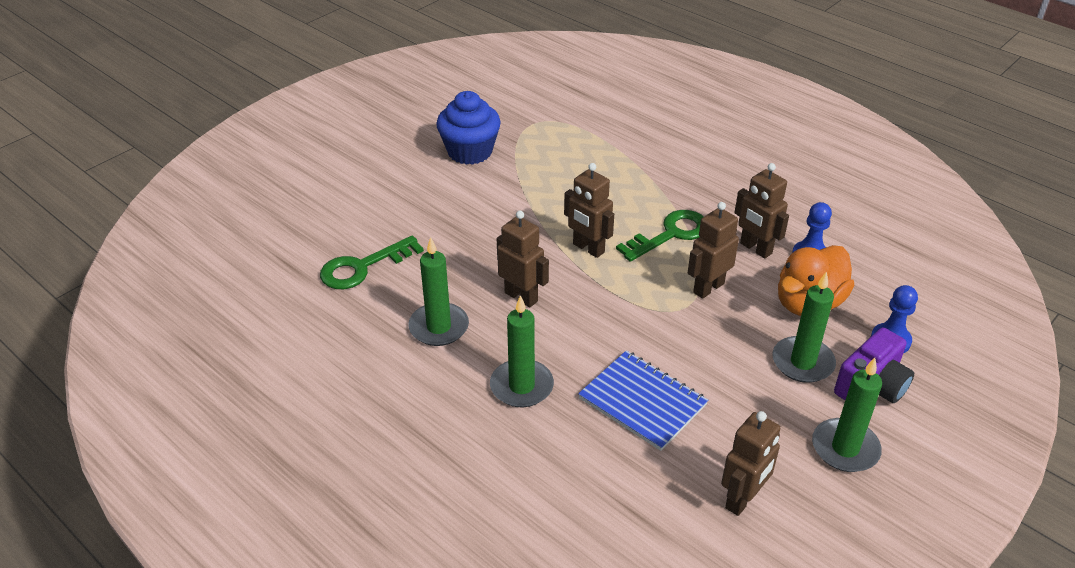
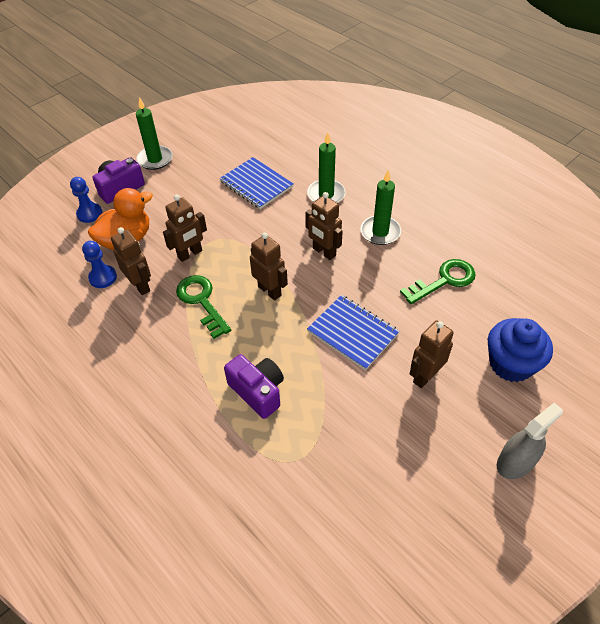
camera: 175 degrees left, 10 degrees up
(342, 127) = (515, 462): none -> grey spray bottle
(470, 151) = (370, 412): blue cupcake -> blue cupcake (511, 364)
(484, 211) = (352, 333): none -> blue notebook
(583, 162) = (258, 391): none -> purple camera
(670, 234) = (201, 301): green key -> green key turned 90 degrees clockwise
(742, 499) = (218, 140): brown robot -> brown robot (425, 376)
(802, 362) = (152, 202): green candle -> none

